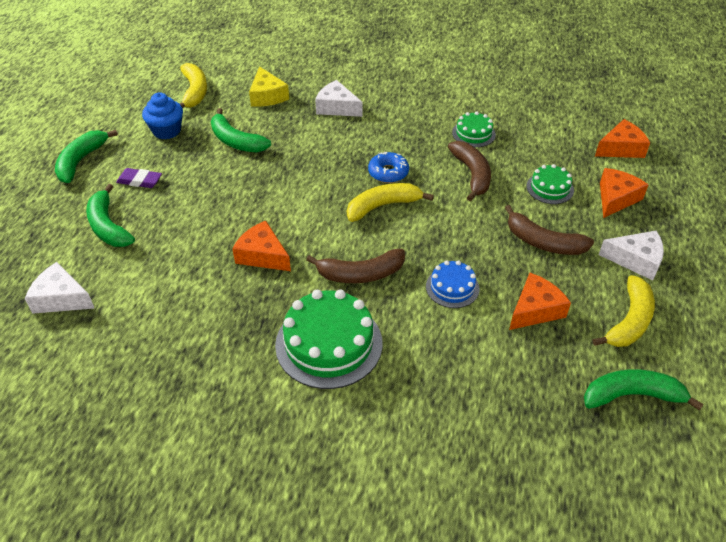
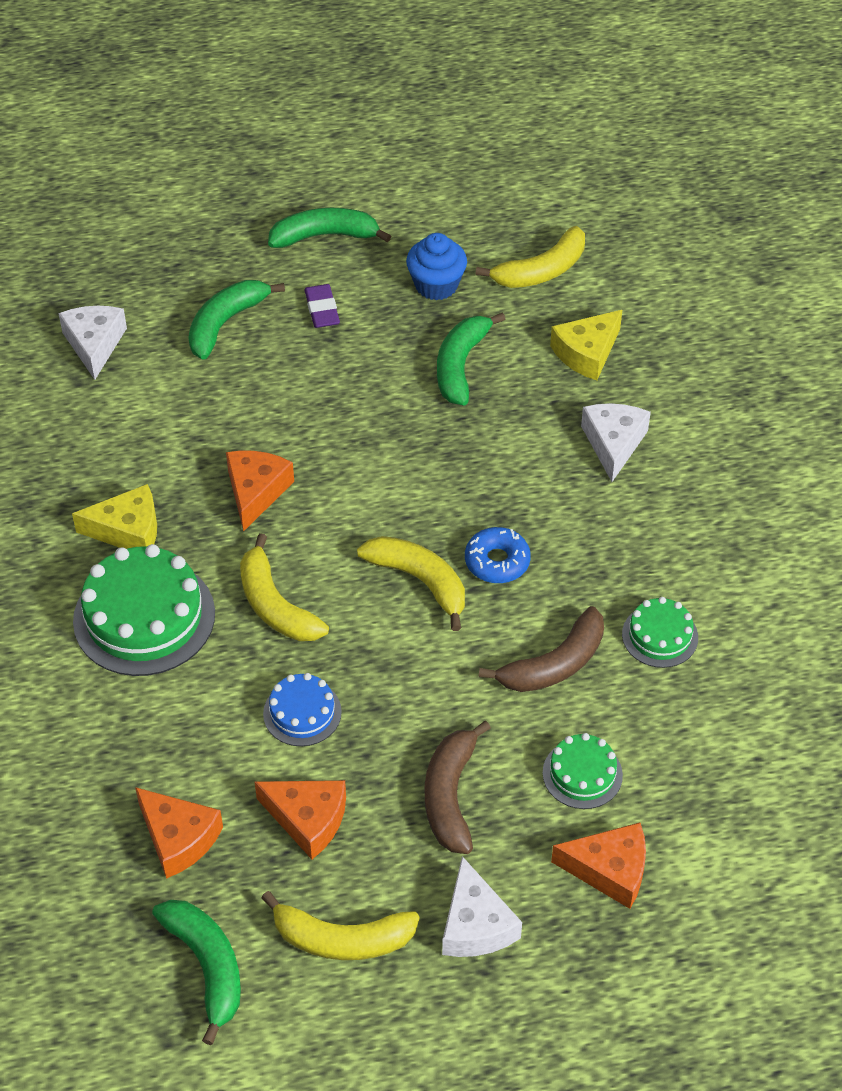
camera: 65 degrees right, 5 degrees up
(247, 330) = (128, 530): none -> yellow cheese
(360, 274) = (275, 605): brown banana -> yellow banana
(621, 148) = (752, 851): orange cheese -> orange cheese (178, 838)

